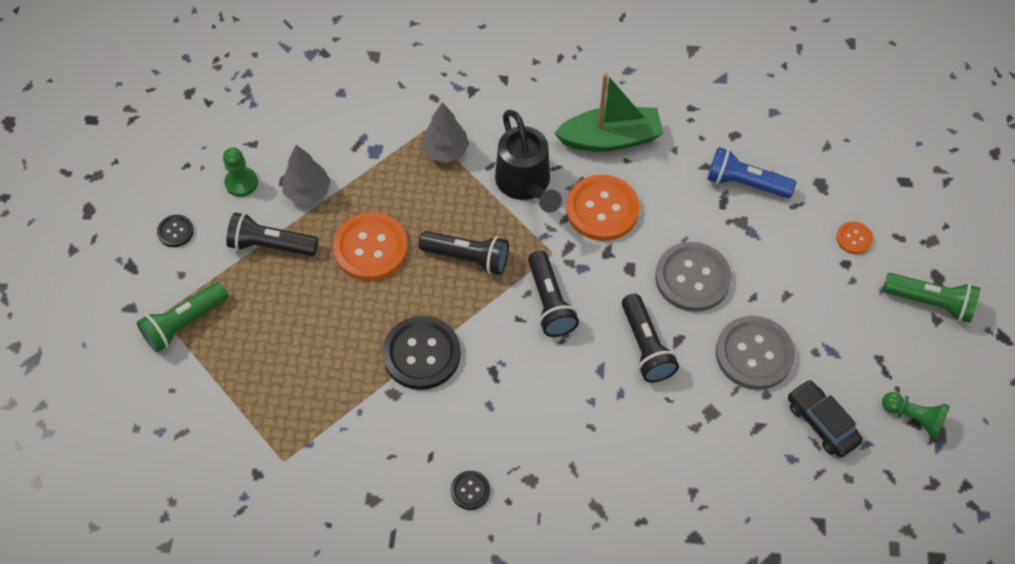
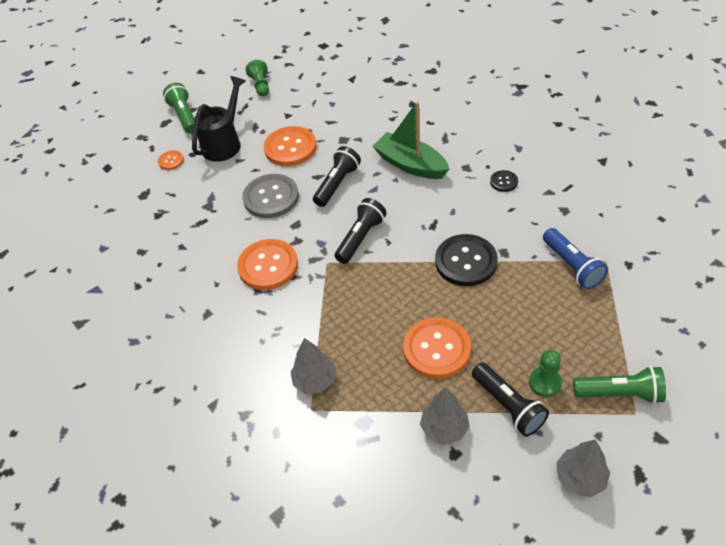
camera: 130 degrees left, 10 degrees down
(175, 231) = (580, 478): black button -> grey tree
(241, 183) = (492, 480): green pawn -> green pawn (545, 382)
(467, 257) = (379, 296): black flashlight -> none
(526, 184) = (292, 315): black watering can -> black watering can (224, 143)
(610, 139) = (207, 304): green boat -> green boat (410, 164)
(745, 183) = (177, 222): blue flashlight -> blue flashlight (572, 266)
(754, 354) = (290, 148): grey button -> orange button
(821, 423) = (300, 106): black car -> none

